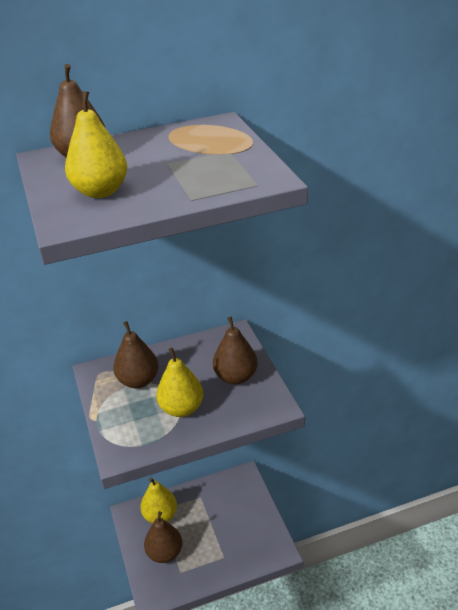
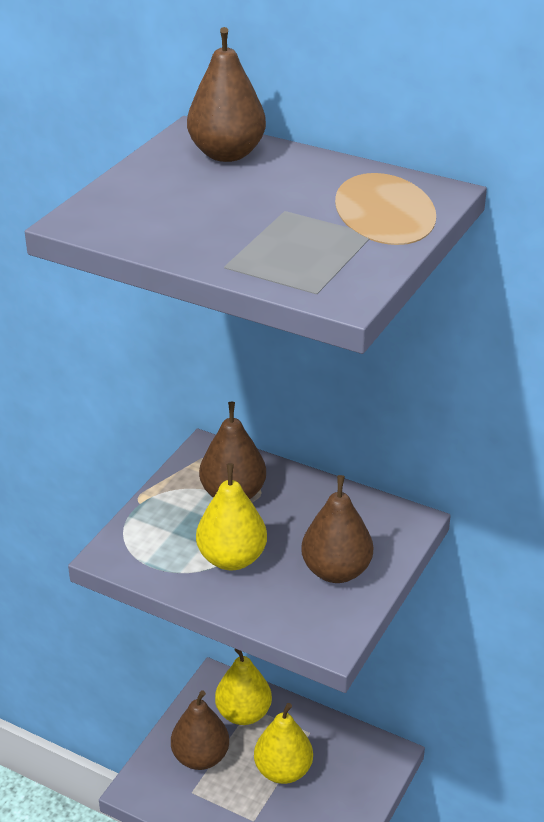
camera: 45 degrees right, 0 degrees up
(101, 191) = (167, 205): yellow pear -> yellow pear (283, 770)

